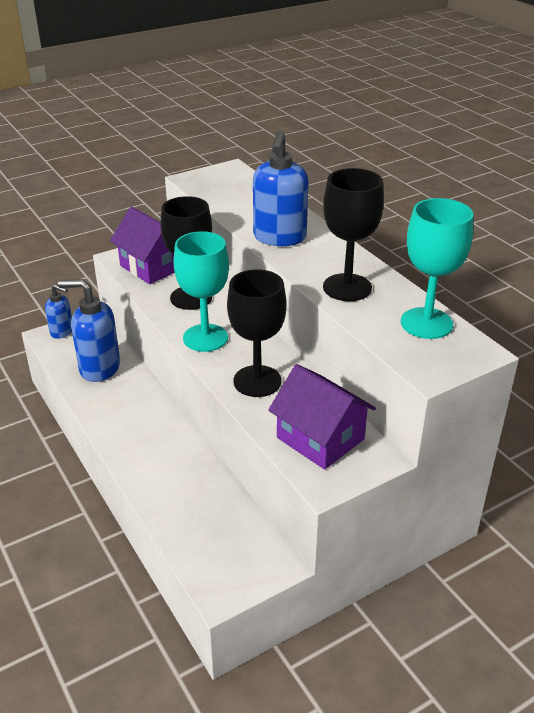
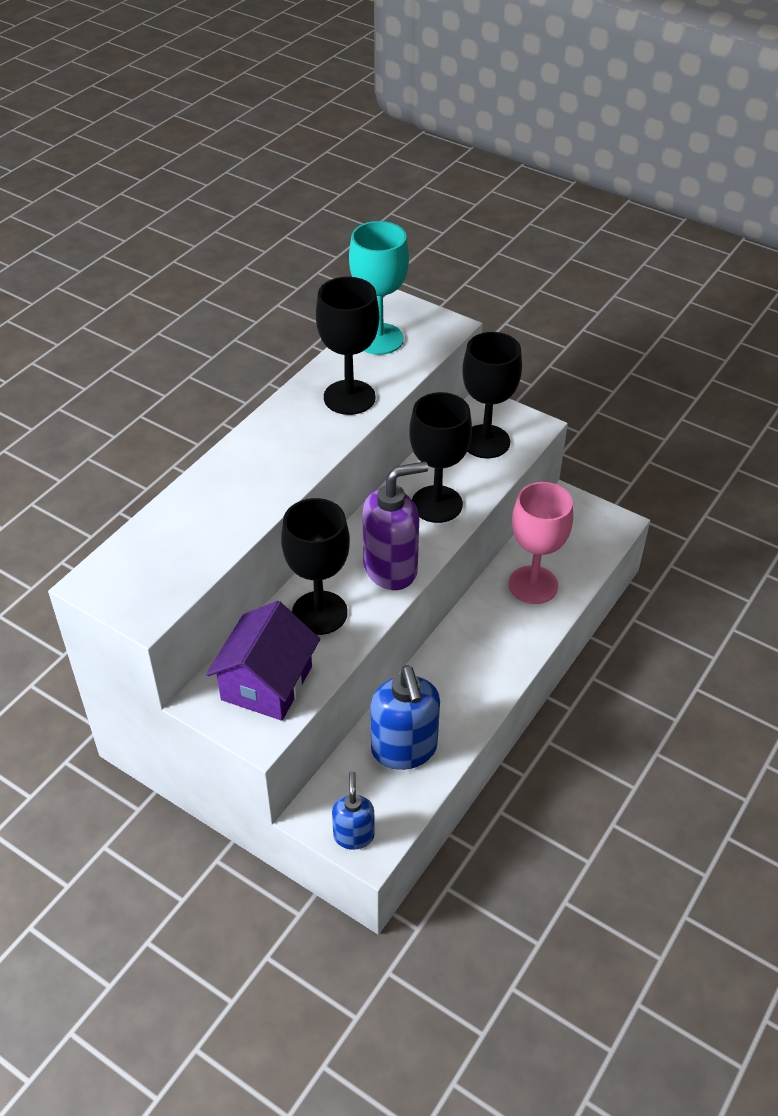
camera: 115 degrees left, 10 degrees up
(188, 490) = (533, 585): none -> pink goblet
(205, 338) = (391, 568): turquoise goblet -> purple soap dispenser
(279, 238) = (274, 472): blue soap dispenser -> none
(320, 438) = (485, 441): purple house -> black goblet

